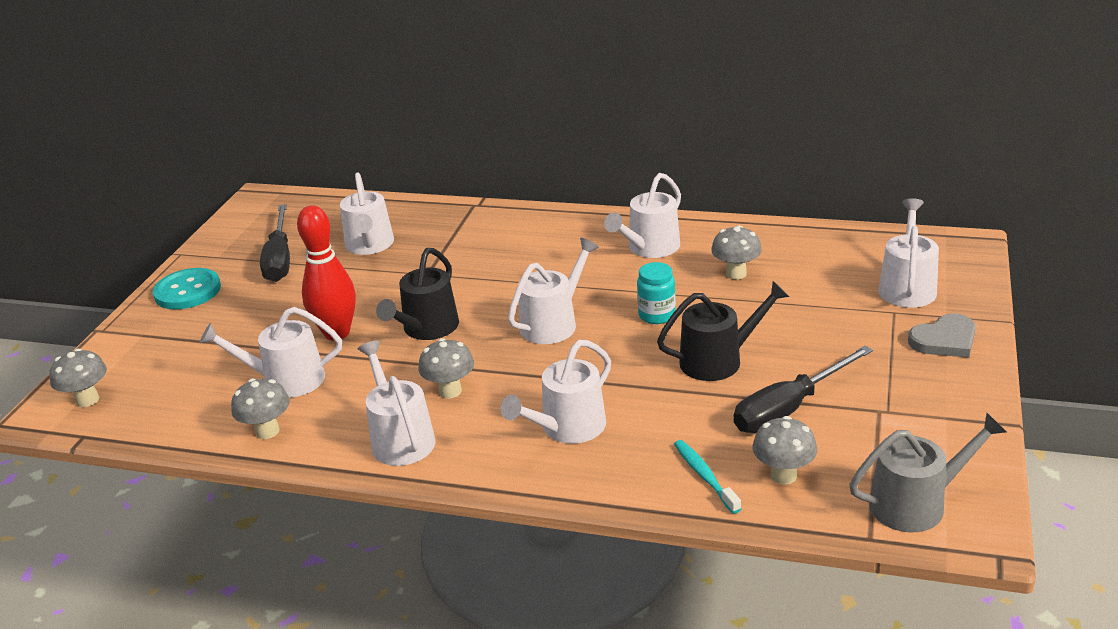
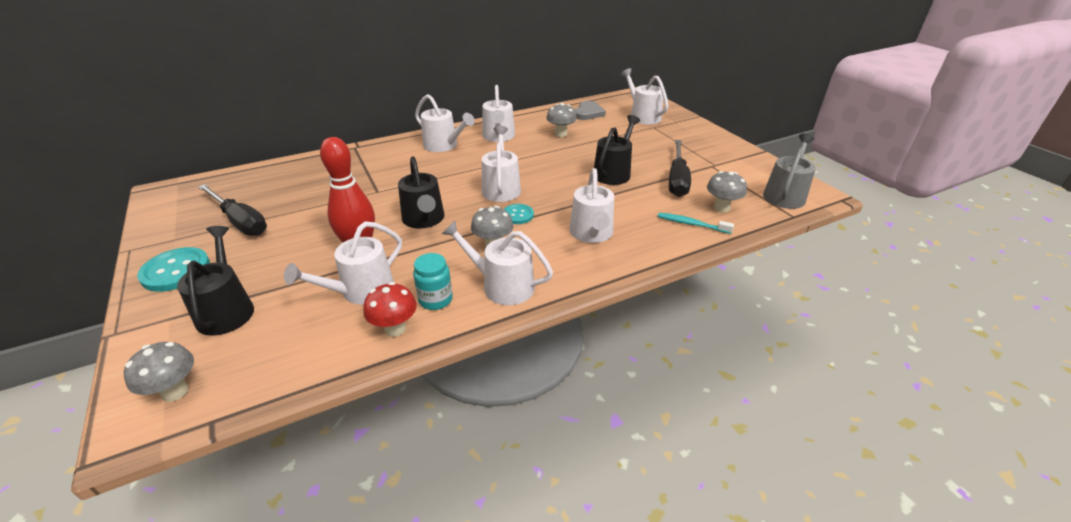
camera: 45 degrees left, 5 degrees up
(181, 347) = (226, 310): none -> black watering can
(267, 431) = (395, 329): grey mushroom -> red mushroom
(369, 245) = (308, 190): white watering can -> white watering can (443, 145)
(523, 366) = (518, 215): none -> turquoise button
(657, 315) = (551, 164): turquoise jar -> turquoise jar (435, 300)
(944, 340) = (690, 130): grey heart -> grey heart (588, 113)

